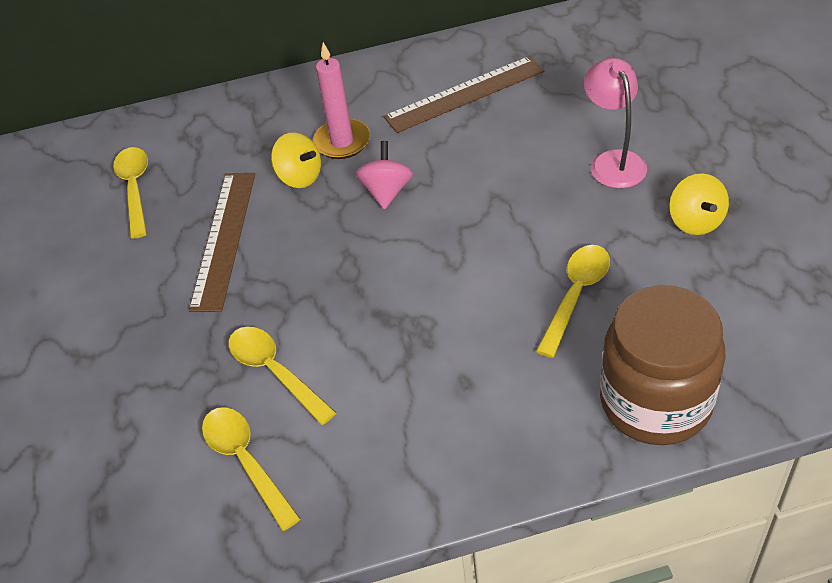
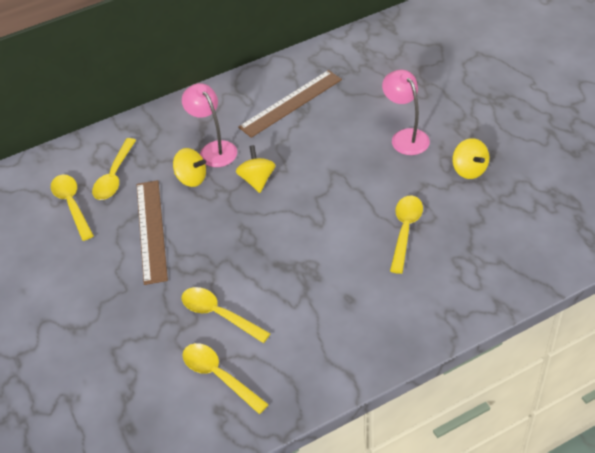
camera: 15 degrees left, 0 degrees up
(201, 159) = (114, 176): none -> yellow spoon
(342, 142) = (214, 149): pink candle -> pink lamp
(386, 192) = (257, 180): pink spinning top -> yellow spinning top
(655, 402) = (473, 290): brown jar -> none

